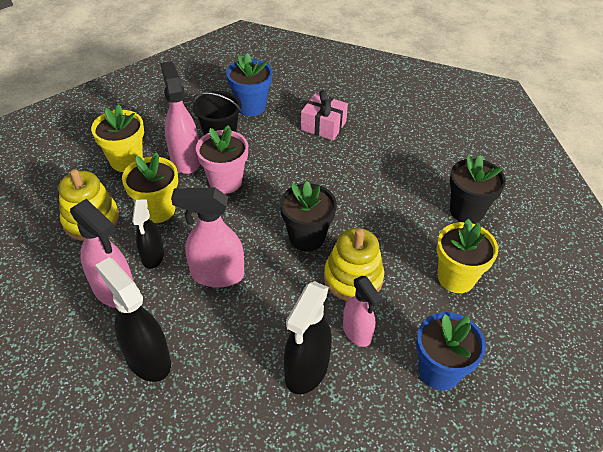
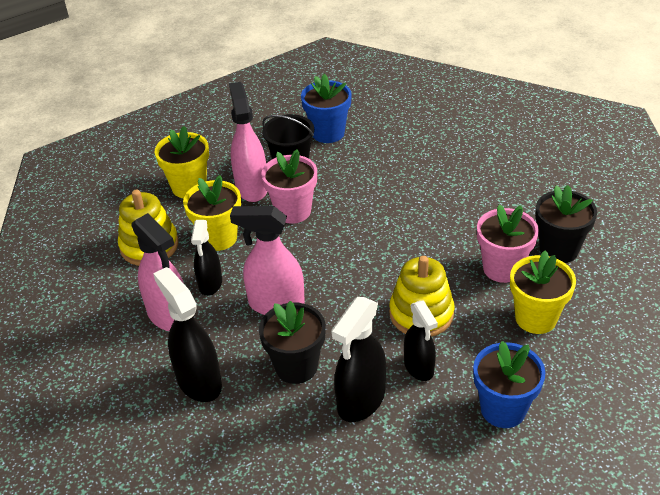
camera: 10 degrees right, 5 degrees down
(306, 237) = (375, 271): black flower pot -> black flower pot (296, 366)
(323, 126) = (407, 155): pink gift -> none
(357, 332) = (419, 367): pink spray bottle -> black spray bottle
(420, 231) = (502, 268): none -> pink flower pot

